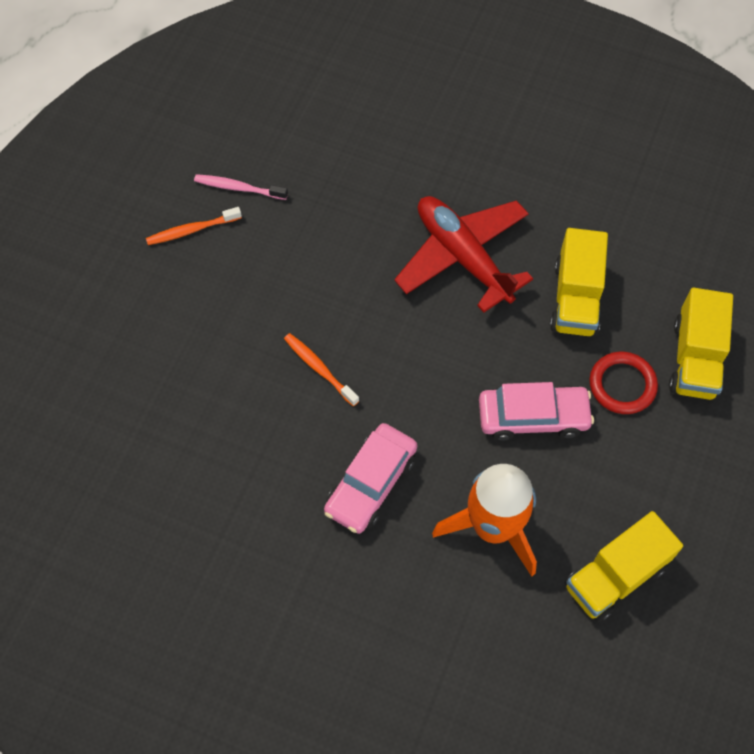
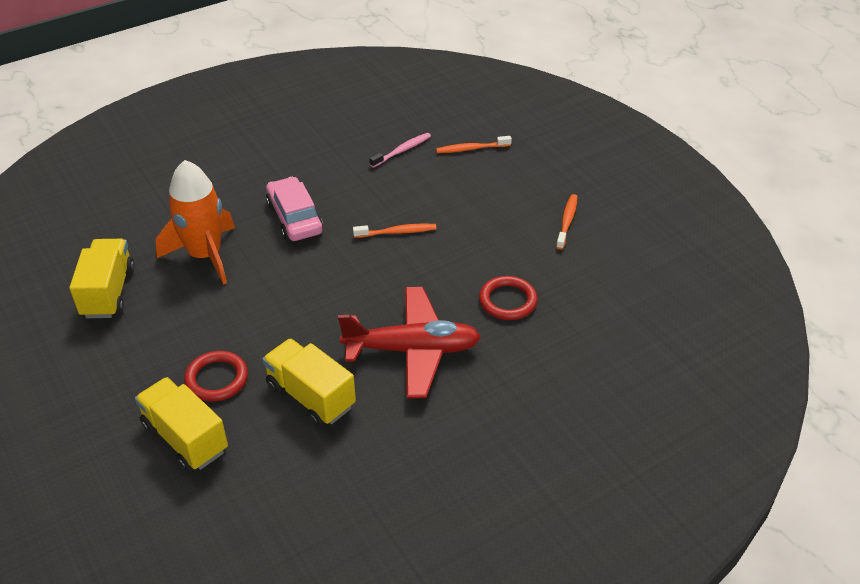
camera: 125 degrees right, 20 degrees down
(122, 385) = (471, 149): none -> orange toothbrush
(238, 188) = (586, 259): pink toothbrush -> pink toothbrush (402, 150)
(344, 220) = (507, 301): none -> red ring
(533, 417) = (250, 315): pink car -> none

